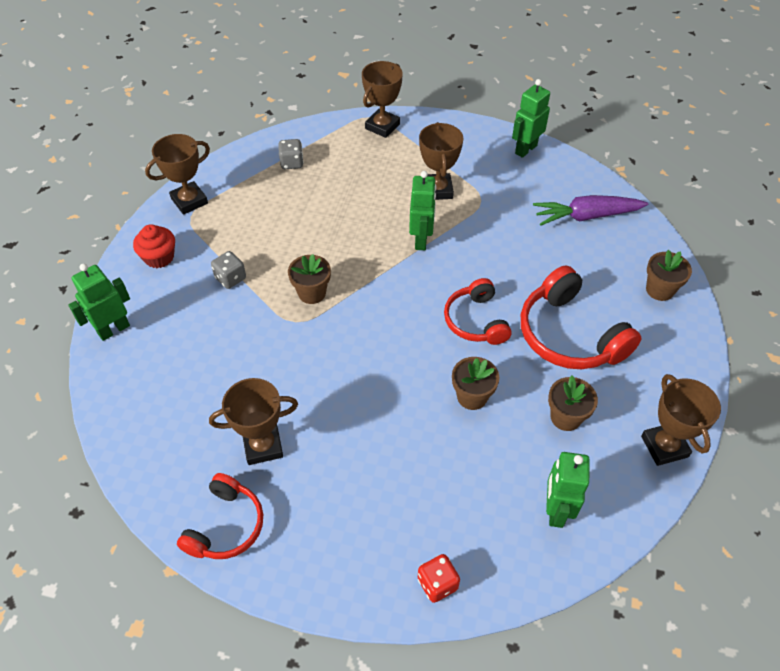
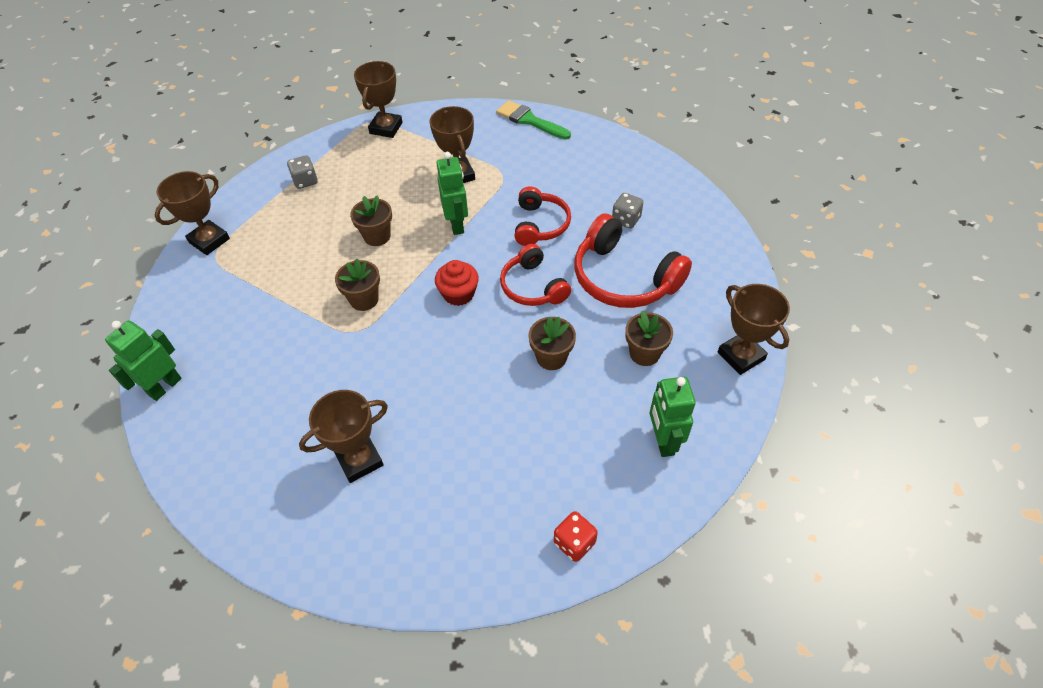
camera: 15 degrees left, 0 degrees up
(159, 257) = (193, 303): red cupcake -> red cupcake (458, 294)
(225, 525) = (344, 549): red headphones -> red headphones (540, 225)
(230, 278) = (276, 305): grey dice -> grey dice (626, 220)
(525, 149) = (529, 120): green robot -> green brush
(586, 216) = (604, 168): purple carrot -> none
(659, 290) = (691, 218): brown flower pot -> brown flower pot (377, 236)

